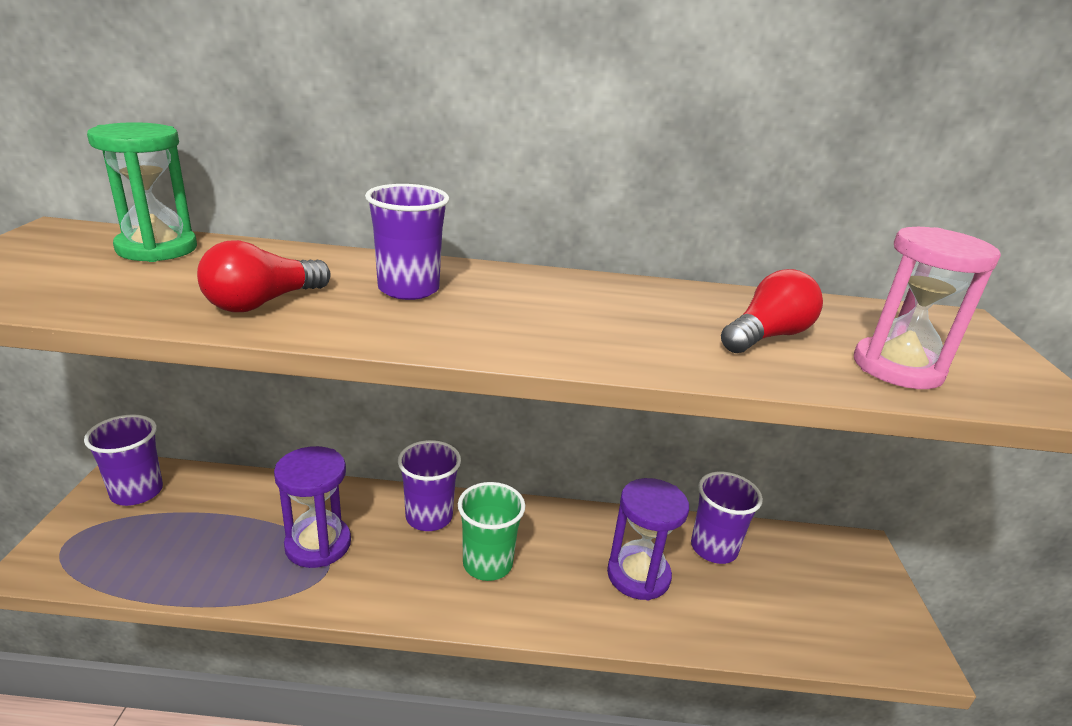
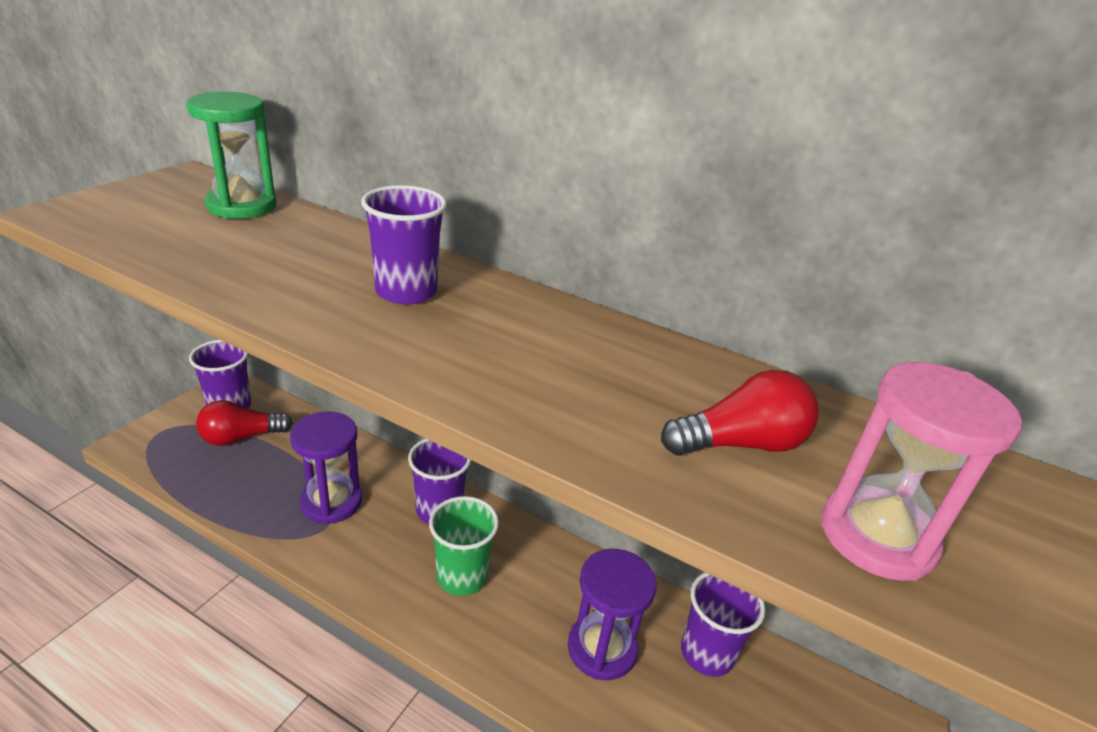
camera: 25 degrees right, 5 degrees up
(263, 303) = (269, 277): red light bulb -> red light bulb (241, 437)

